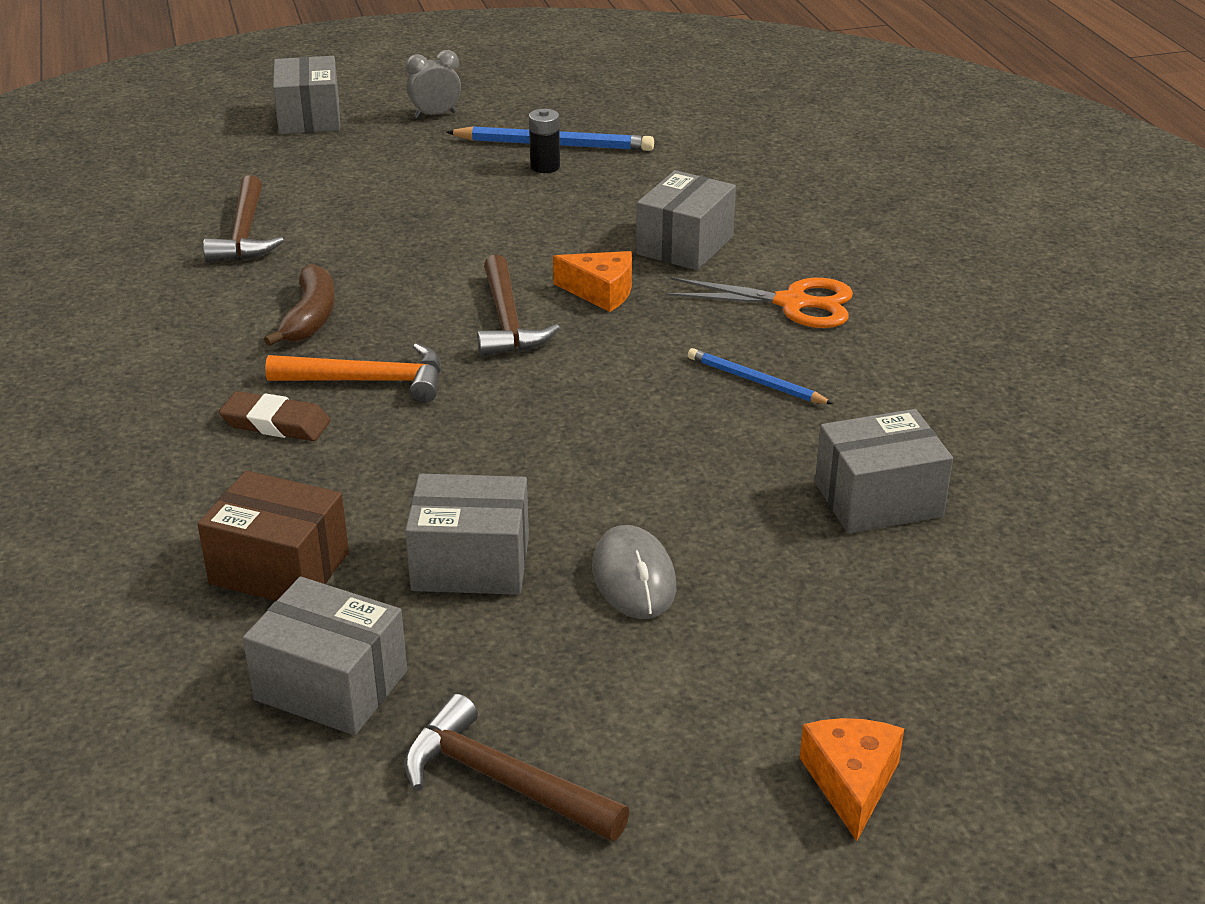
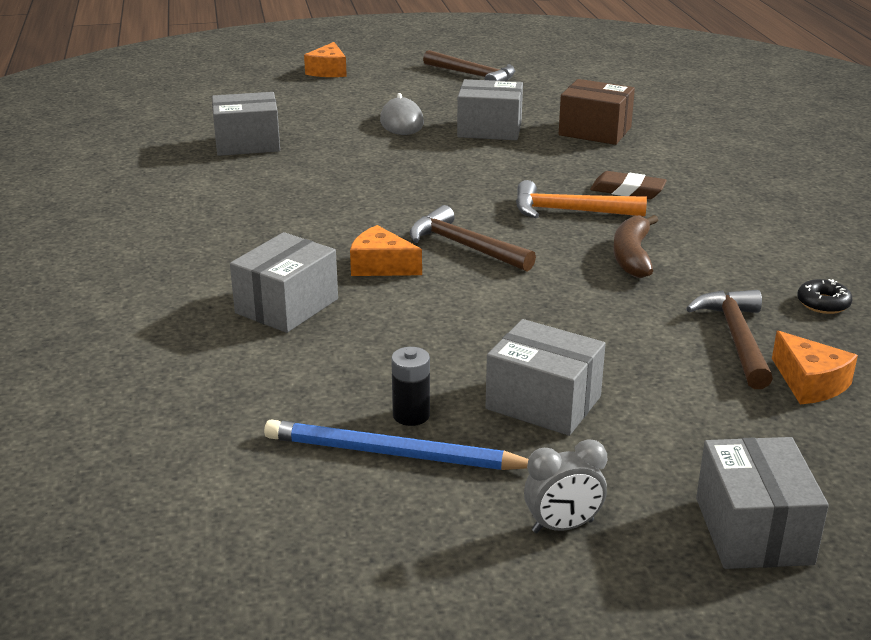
camera: 175 degrees left, 5 degrees down
(131, 271) = (823, 303): none -> black donut
(203, 201) = (810, 383): none -> orange cheese
(331, 685) = (554, 98): grey box -> grey box (543, 403)
(507, 321) = (464, 246): brown hammer -> brown hammer turned 45 degrees counterclockwise
(755, 381) = (285, 200): blue pencil -> none
(792, 303) = (220, 250): orange scissors -> none

